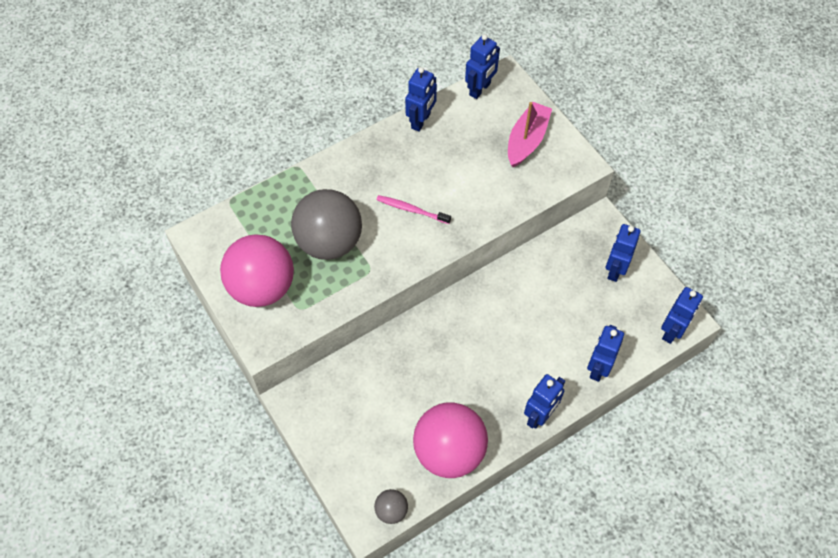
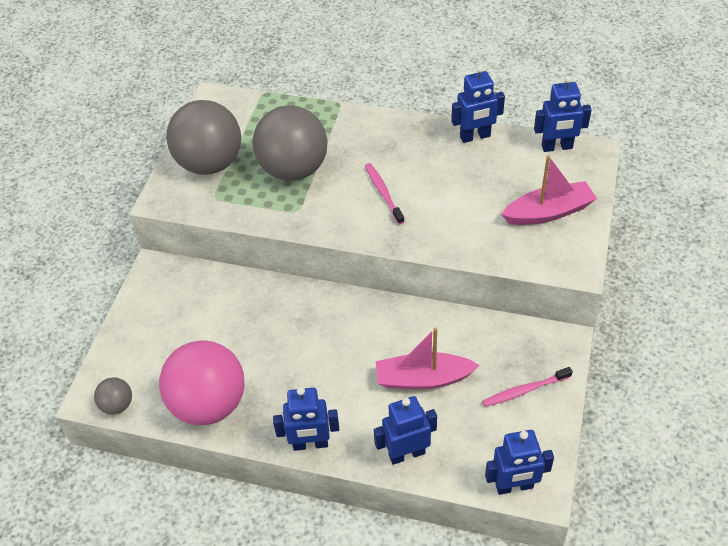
camera: 50 degrees right, 10 degrees down
(262, 287) = (210, 163): pink ball -> grey ball
(553, 314) = (423, 378): none -> pink boat
(615, 269) = (524, 390): blue robot -> pink toothbrush

